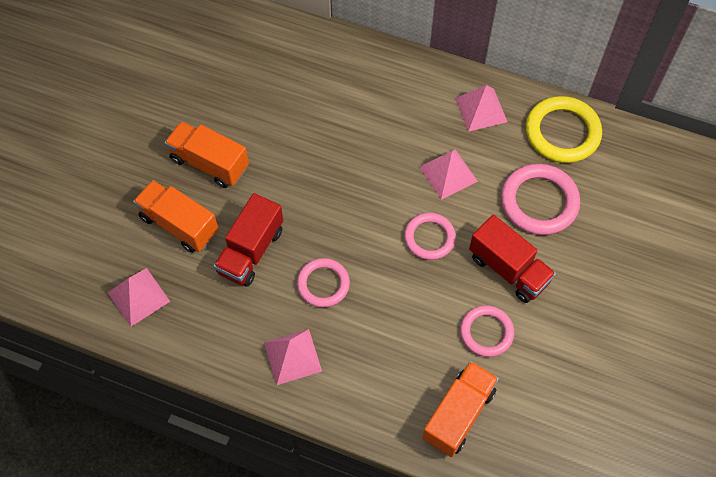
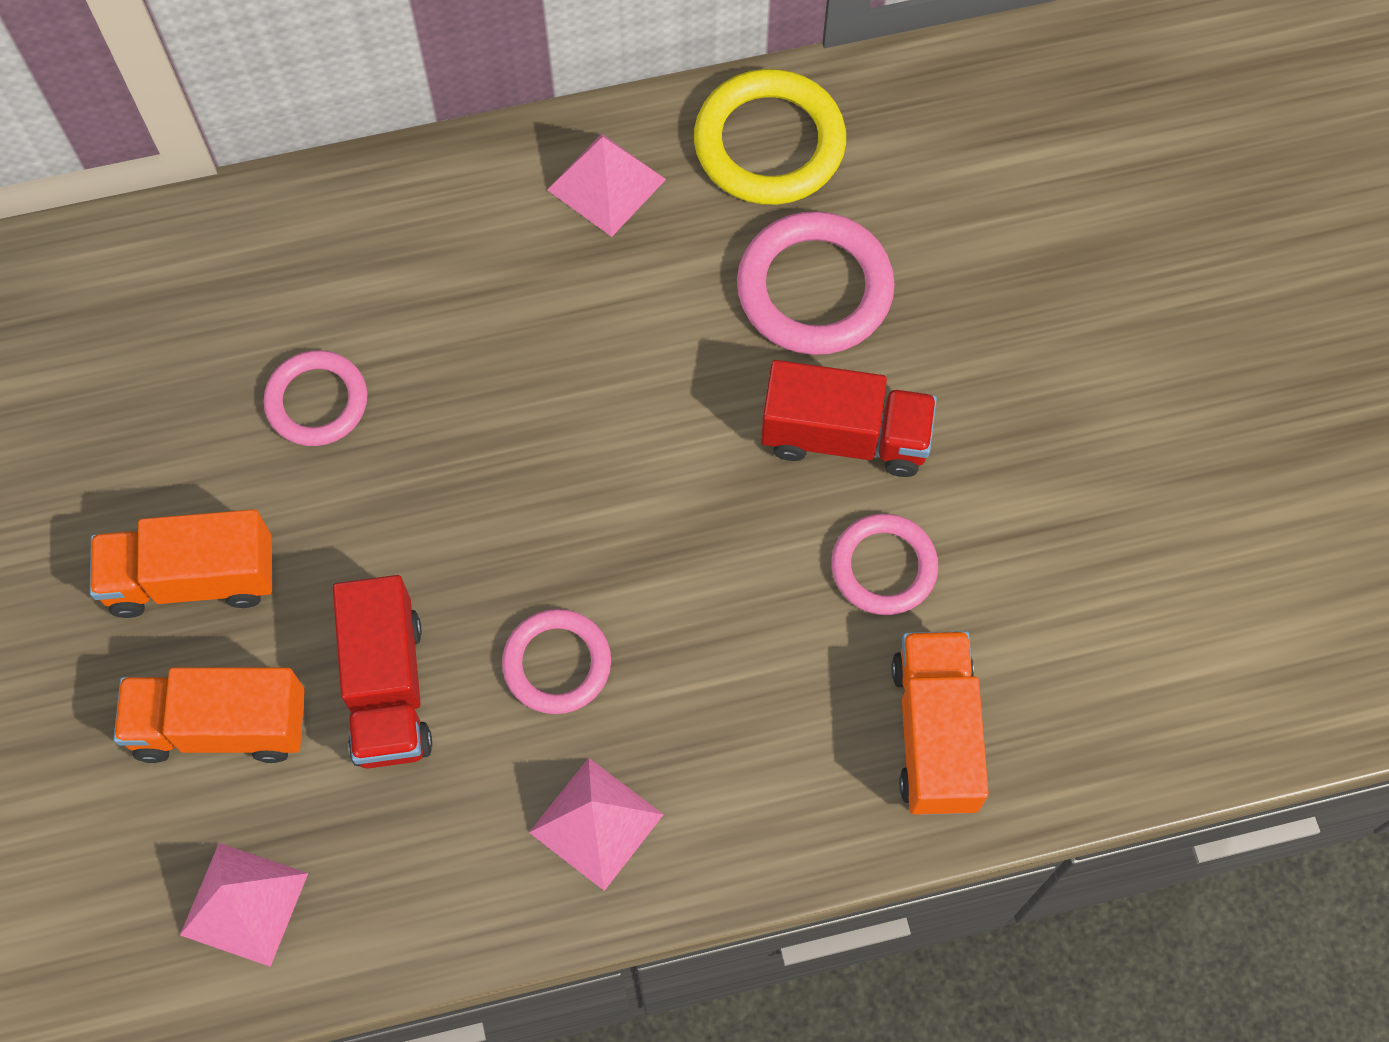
camera: 35 degrees left, 5 degrees up
(429, 238) = (678, 466): pink ring -> pink ring (317, 401)
(448, 174) = (630, 333): pink pyramid -> none

